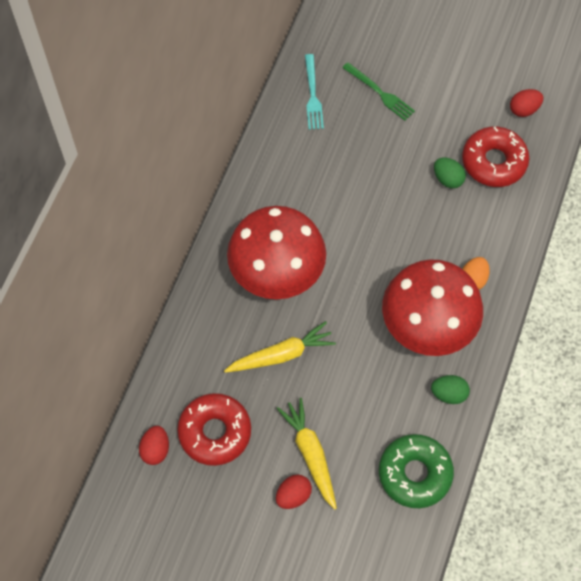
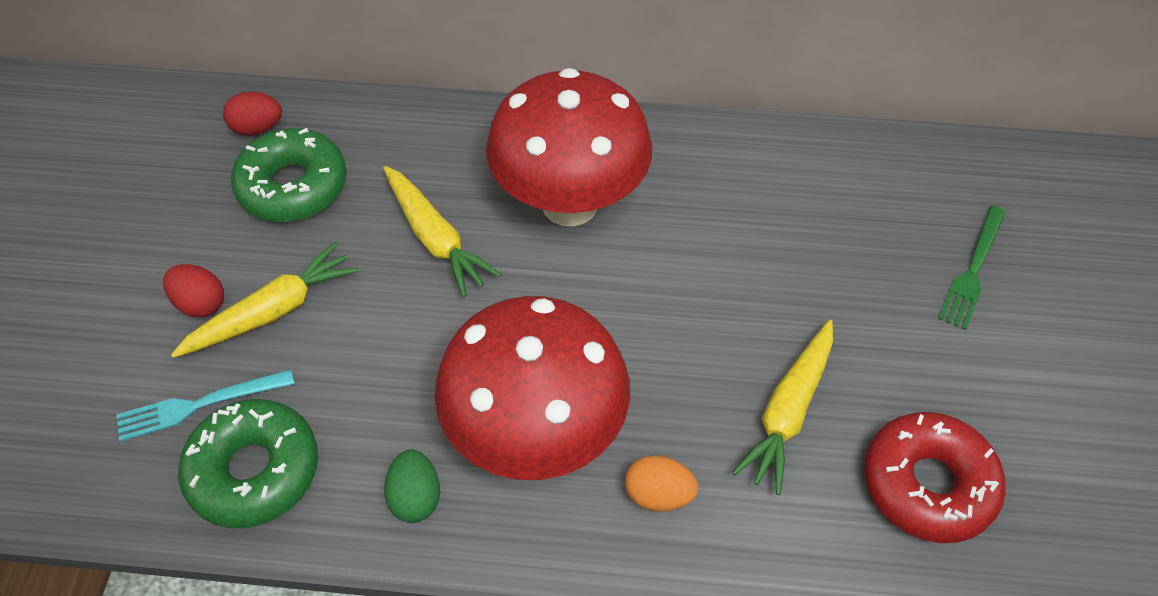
camera: 75 degrees right, 10 degrees down
(215, 432) = (293, 186): red donut -> green donut
(312, 95) = (914, 180): turquoise fork -> turquoise fork (199, 405)
(441, 207) = (788, 412): none -> yellow carrot
(447, 179) = (852, 410): green egg -> none
(524, 109) = (1077, 519): red egg -> none

